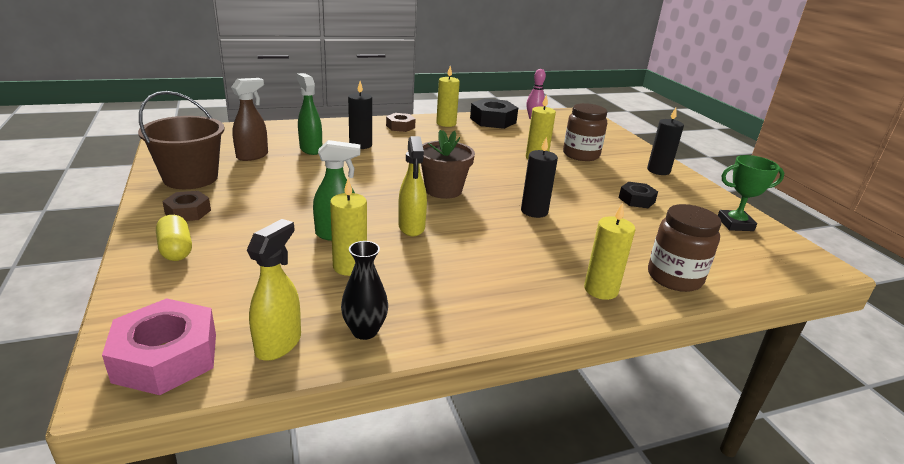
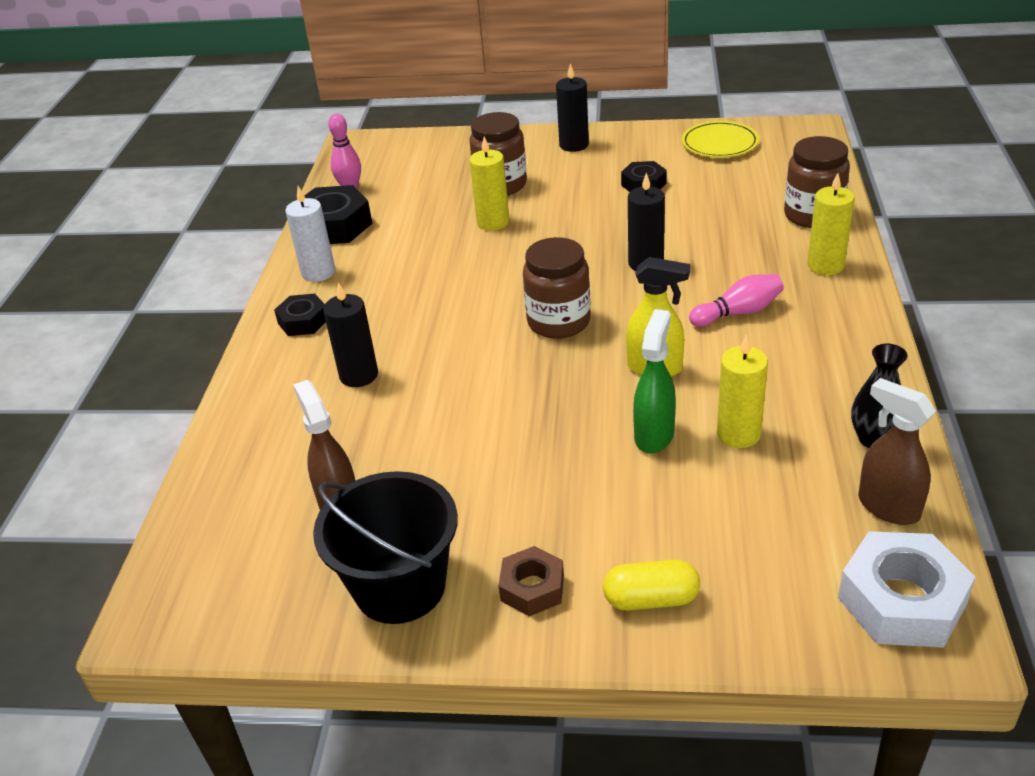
camera: 60 degrees left, 10 degrees up
(166, 357) = (901, 601): pink nut -> white nut
(190, 178) = (400, 586): brown bucket -> black bucket
(279, 344) = (887, 507): yellow spray bottle -> brown spray bottle
(311, 149) = (346, 433): green spray bottle -> none
(400, 126) = (303, 321): brown nut -> black nut
(443, 190) = (558, 322): brown flower pot -> brown jar
(446, 123) = (318, 272): yellow candle -> white candle
(499, 253) = (738, 313): none -> pink bowling pin
(735, 224) = (719, 143): green trophy -> yellow plate

